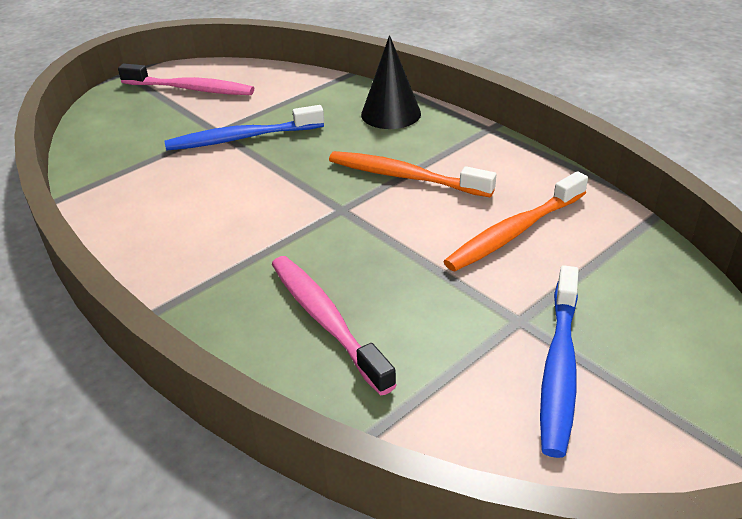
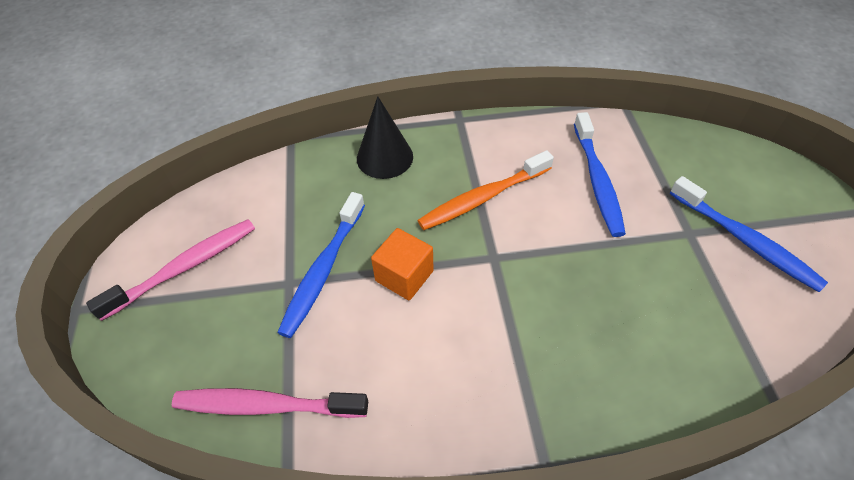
camera: 55 degrees left, 15 degrees up
(273, 174) = (404, 276): none -> orange cube
(326, 320) = (629, 337): pink toothbrush -> pink toothbrush (267, 405)
(514, 232) = (597, 180): orange toothbrush -> blue toothbrush

